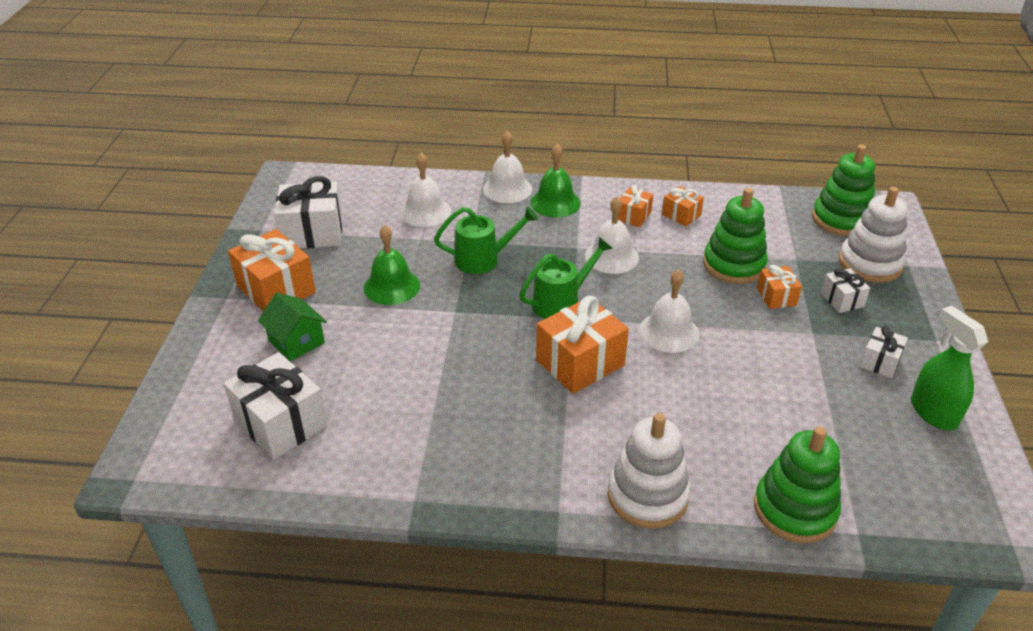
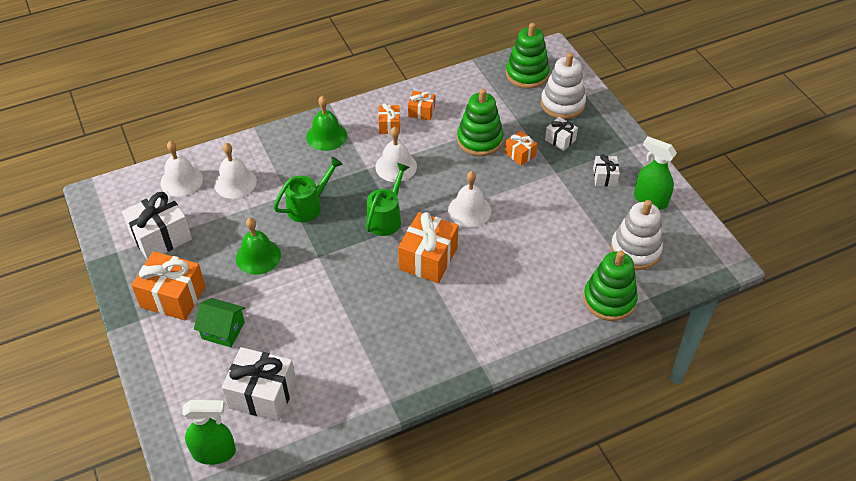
camera: 30 degrees left, 10 degrees up
(181, 459) = (214, 452): none -> green spray bottle
(507, 189) = (283, 137): white bell -> white bell (181, 180)
(647, 496) = (525, 331): white stacking toy -> white stacking toy (635, 250)

